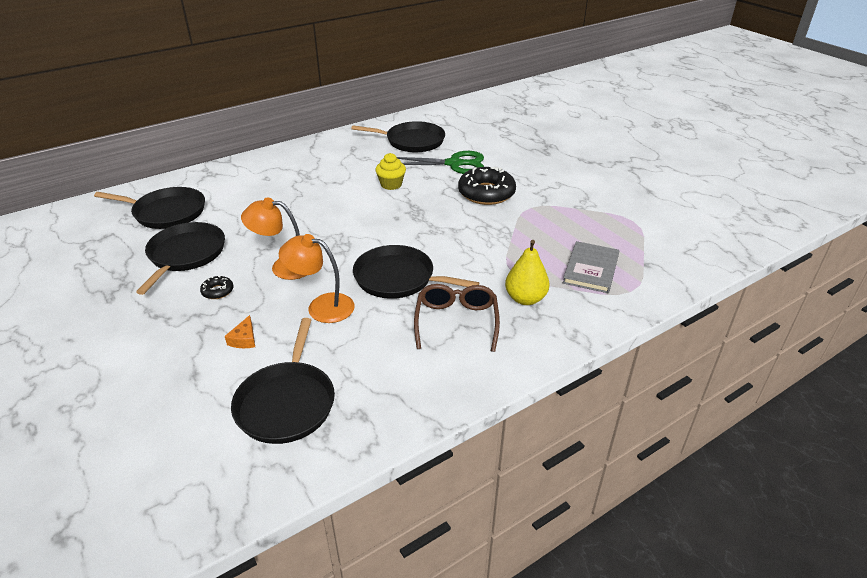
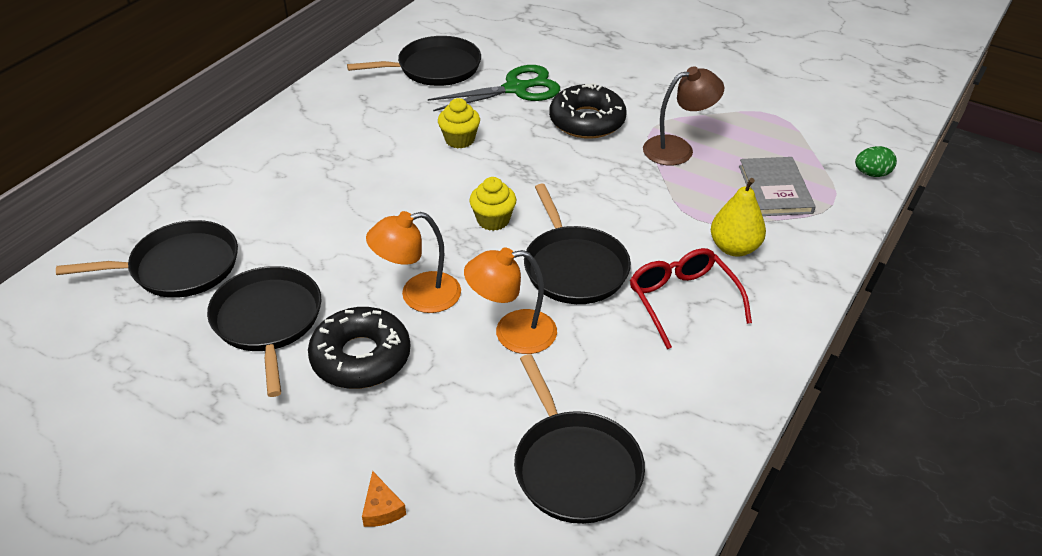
camera: 25 degrees left, 5 degrees up
(217, 291) = (361, 357): black donut -> black donut, size x2.23
(244, 339) = (453, 408): orange cheese -> orange cheese (381, 508)
(370, 236) = (493, 220): none -> yellow cupcake
(398, 278) = (574, 267): black pan -> black pan turned 105 degrees counterclockwise
(456, 321) = (682, 300): brown glasses -> red glasses
(537, 225) = (678, 148): none -> brown lamp
(681, 279) = (872, 174): none -> green egg

